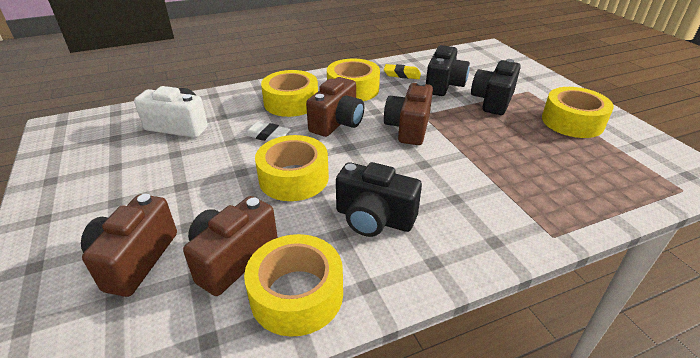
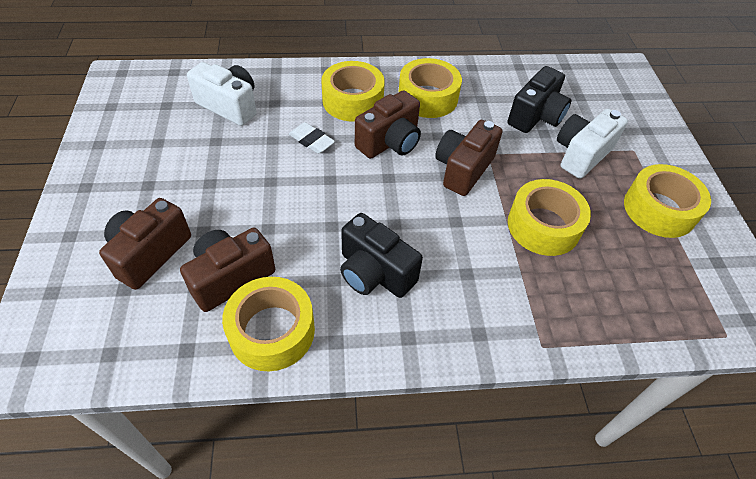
camera: 15 degrees right, 15 degrees up
(294, 178) = (317, 202): yellow tape -> yellow tape (543, 226)
(402, 75) = (494, 88): yellow eraser -> none
(492, 101) = (581, 154): black camera -> white camera

